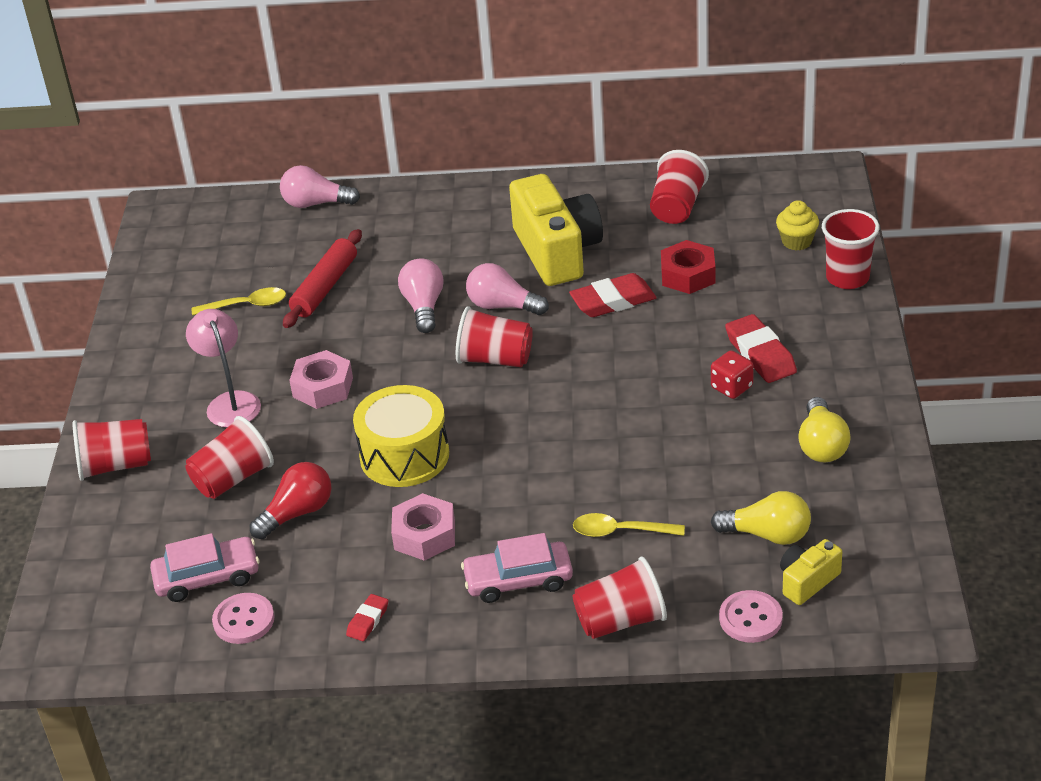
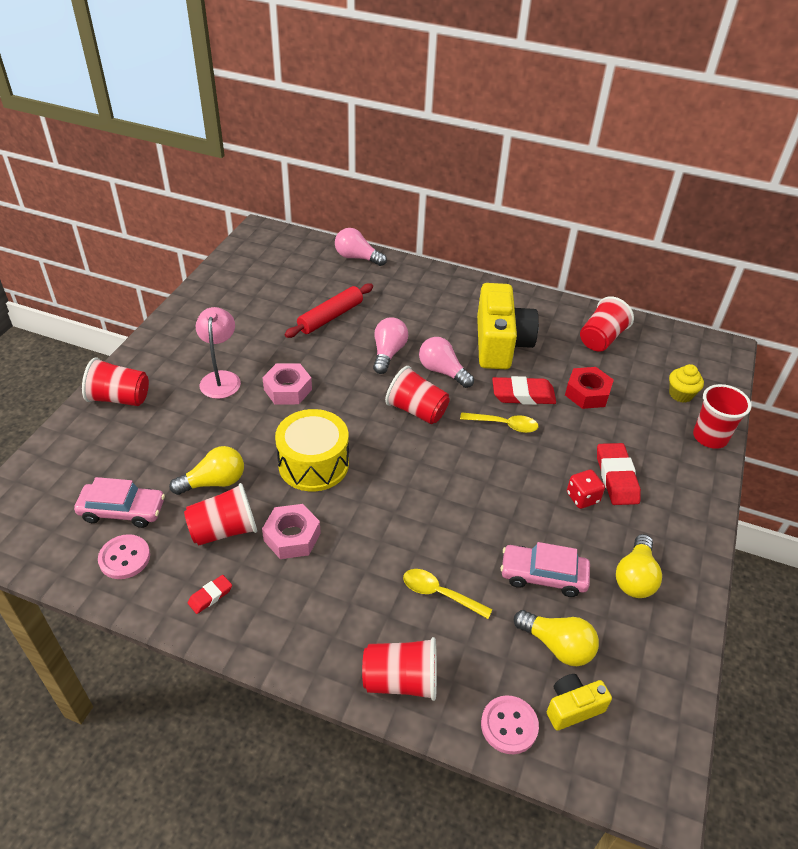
camera: 15 degrees right, 5 degrees up
(233, 479) = (188, 437): red cup -> red cup (224, 530)
(246, 305) = (273, 312): yellow spoon -> yellow spoon (504, 425)
(297, 513) = (214, 482): red light bulb -> yellow light bulb
(518, 580) = (340, 606): pink car -> pink car (543, 575)

